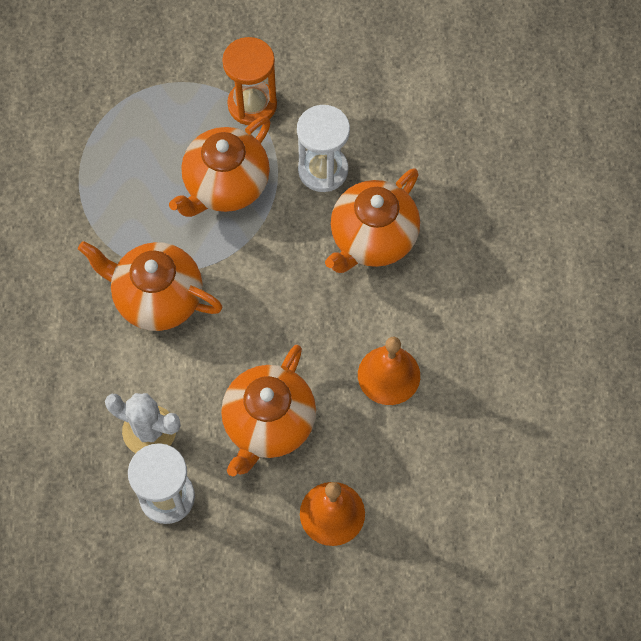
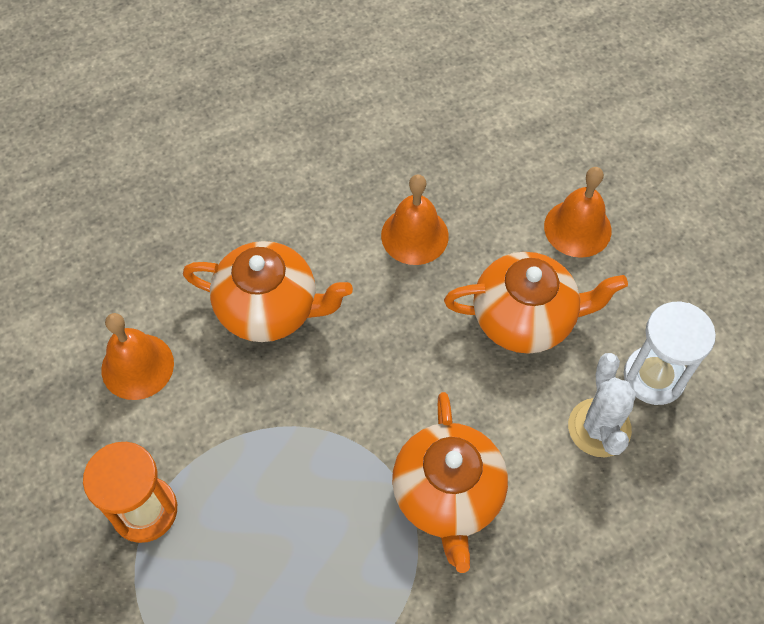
camera: 115 degrees left, 5 degrees down
(225, 185) = (270, 489): orange teapot -> none
(323, 170) = (205, 392): white hourglass -> none
(367, 133) = (137, 366): none -> orange bell

